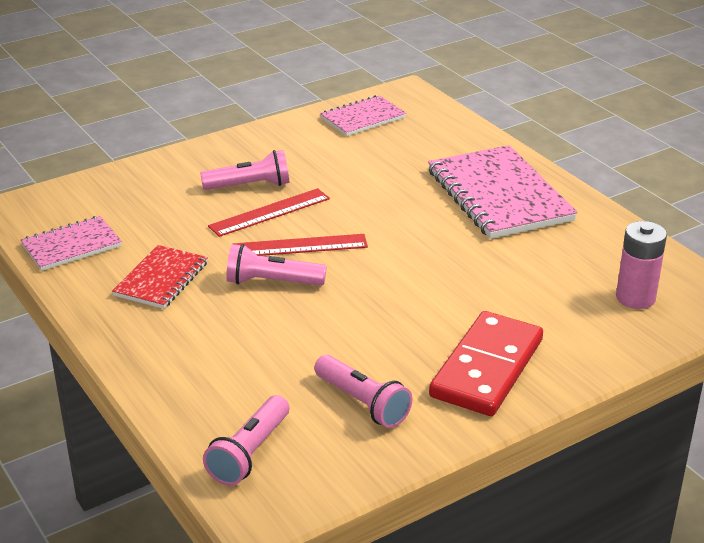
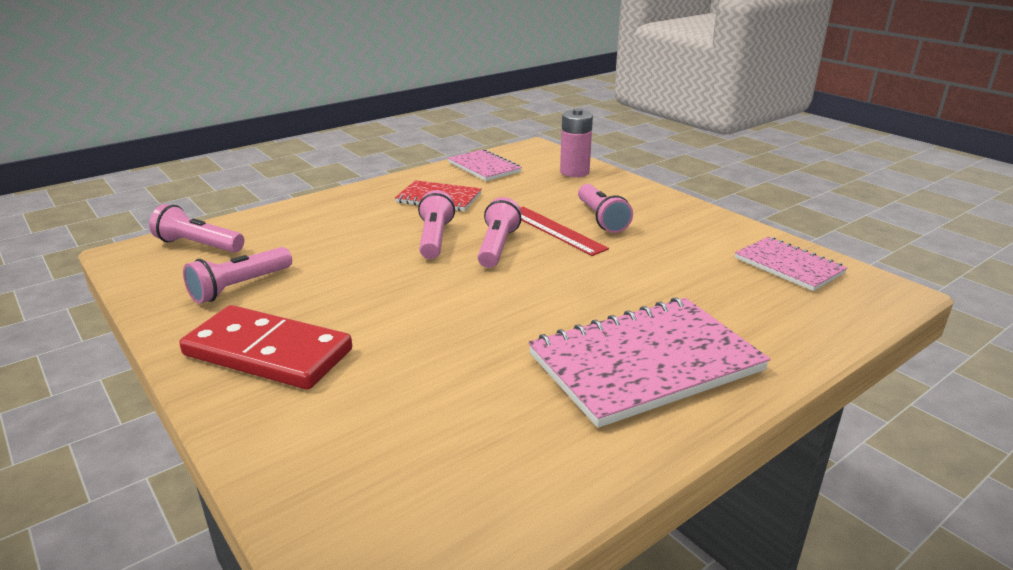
camera: 85 degrees right, 5 degrees down
(300, 246) = (497, 247): red ruler -> pink flashlight
(635, 298) = (394, 483): pink battery -> pink battery (574, 172)

